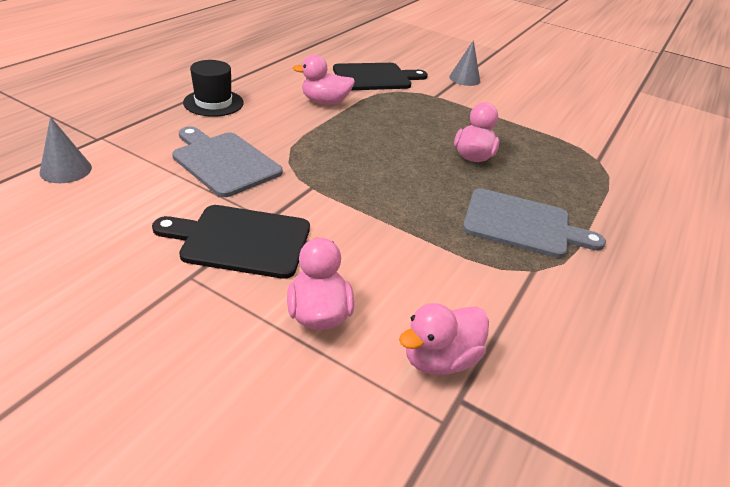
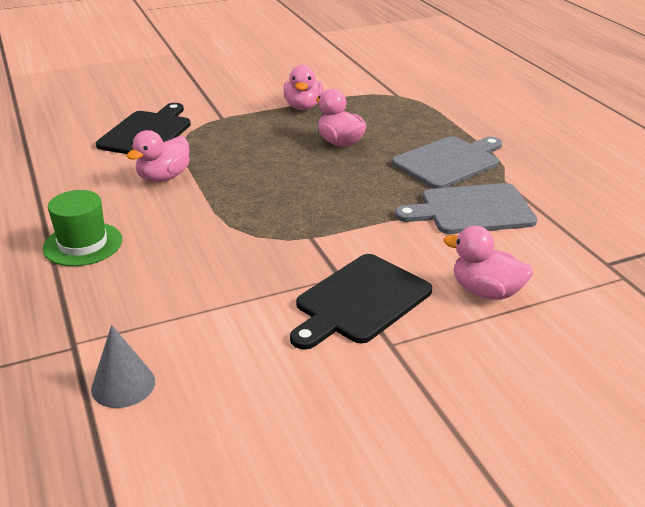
camera: 50 degrees left, 5 degrees down
(213, 103) = (83, 244): black hat -> green hat
(224, 162) = (217, 273): grey cutting board -> grey cutting board (472, 210)
(439, 359) = (567, 256): pink duck -> pink duck (303, 106)
(464, 79) = (207, 91): grey cone -> none

